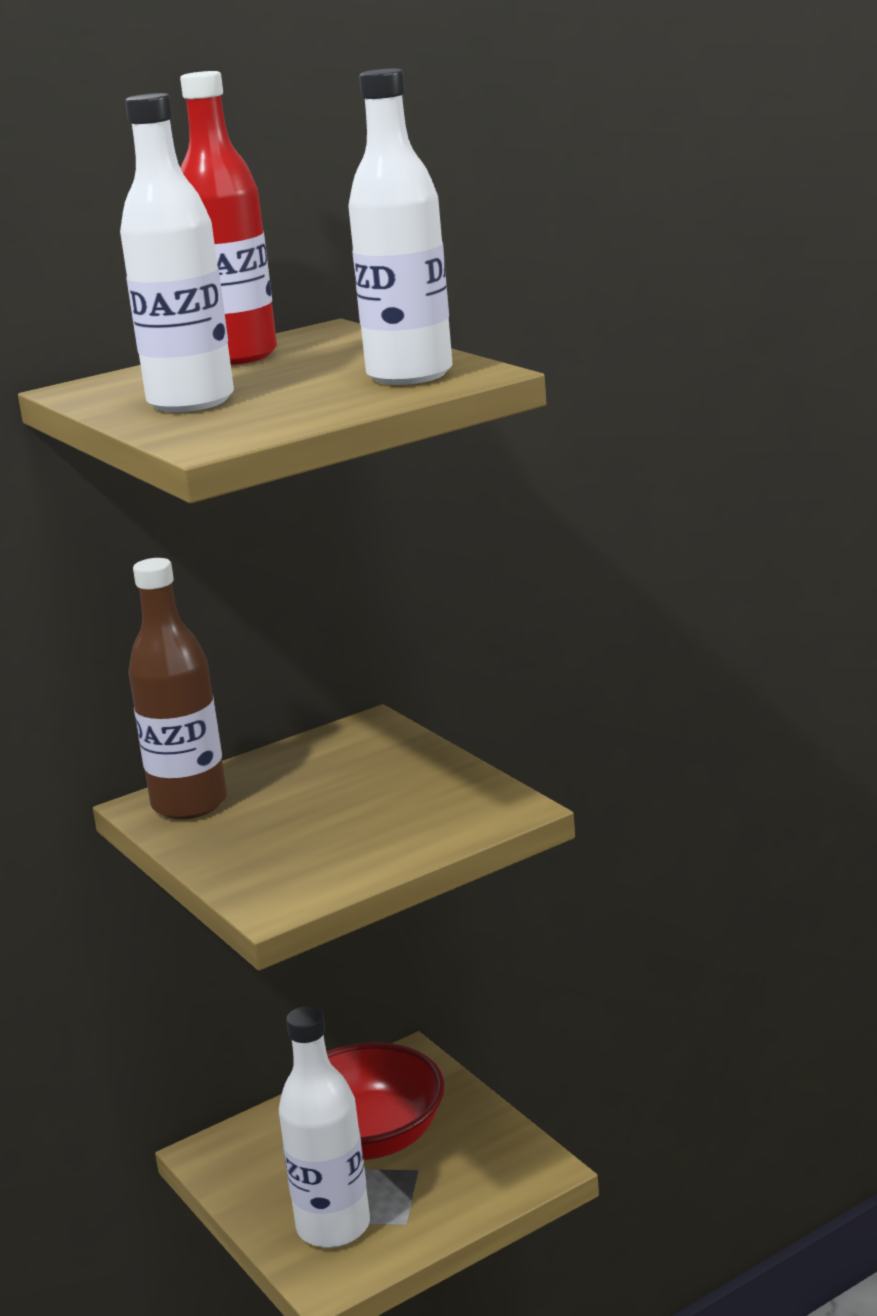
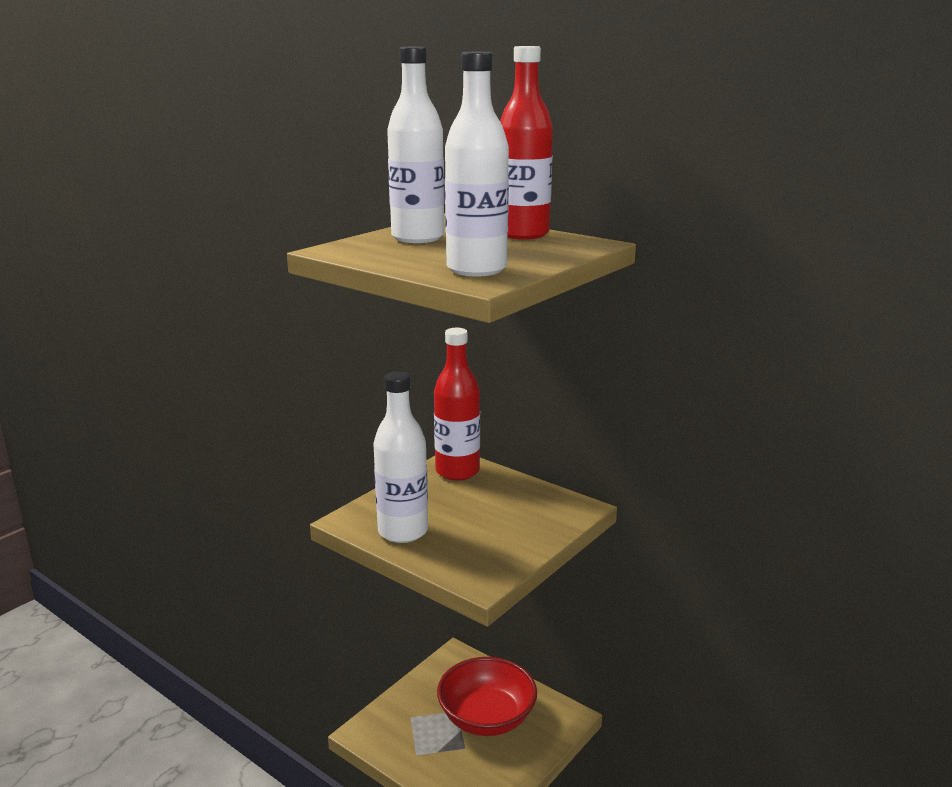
camera: 70 degrees right, 0 degrees up
(189, 804) = (457, 471): brown bottle -> red bottle
(333, 1226) = (406, 723): white bottle -> white bottle (403, 531)

